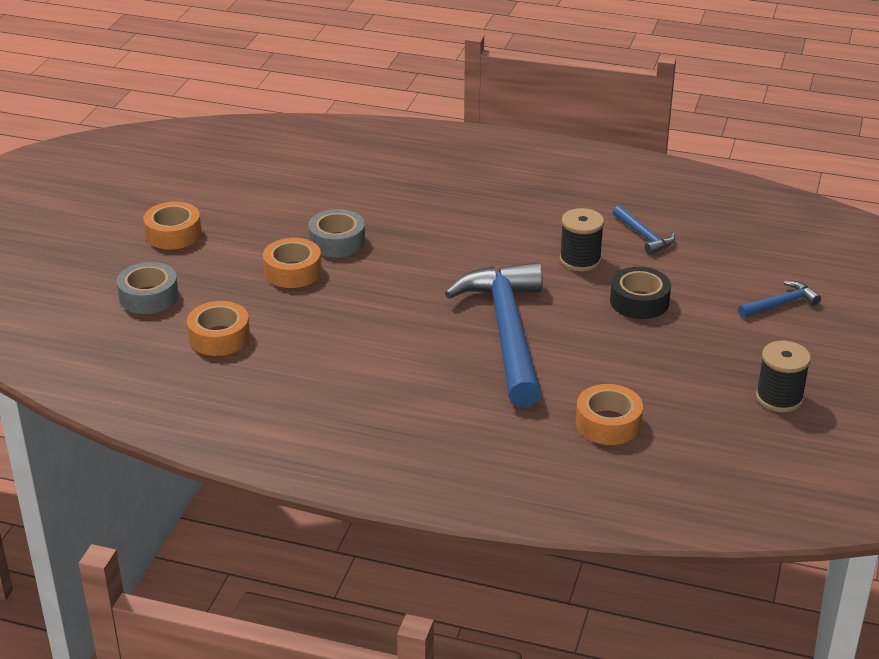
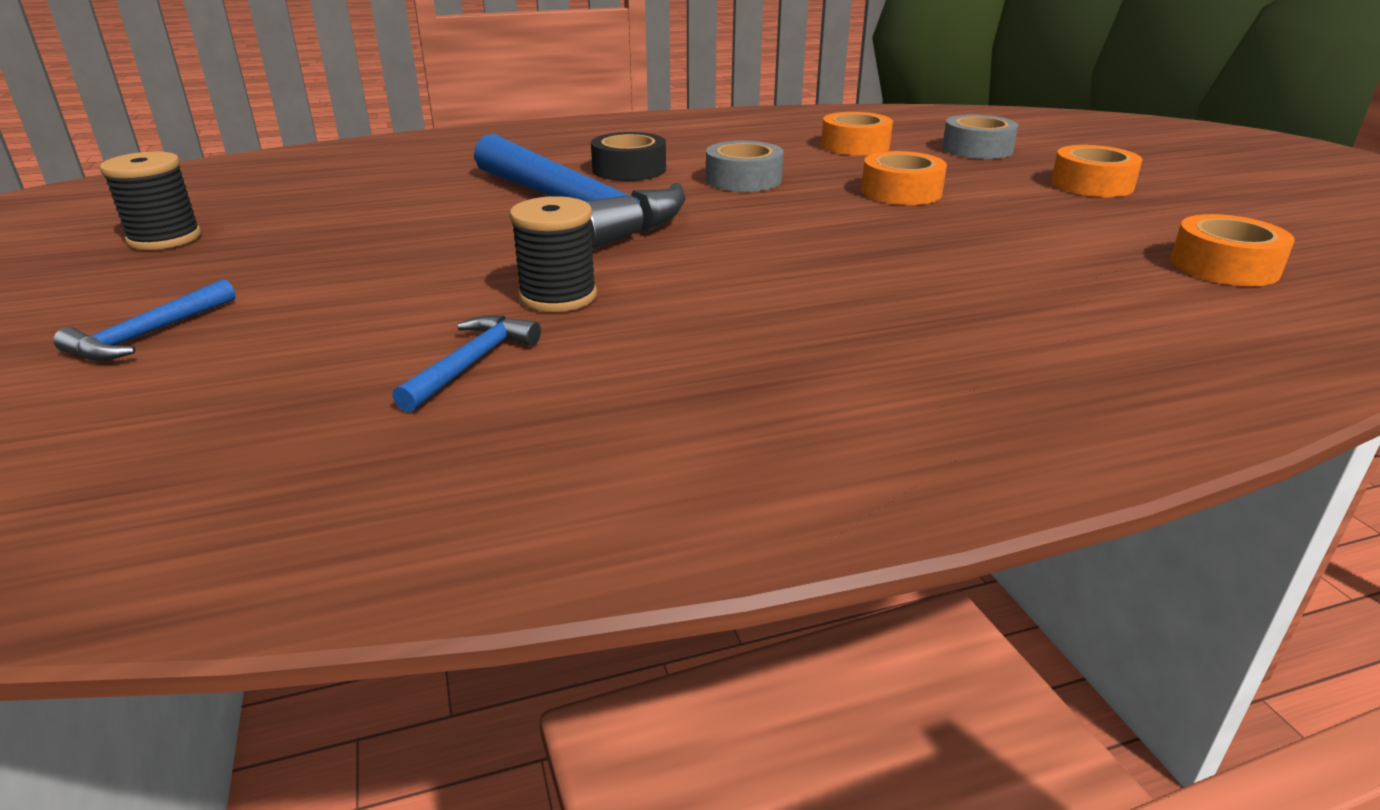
camera: 145 degrees right, 5 degrees down
(337, 241) = (918, 224): grey tape -> grey tape (743, 179)
(608, 423) = (390, 181): orange tape -> orange tape (1224, 266)
(639, 301) = (417, 275): black tape -> black tape (629, 169)
(643, 236) = (471, 364): blue hammer -> blue hammer turned 90 degrees clockwise

